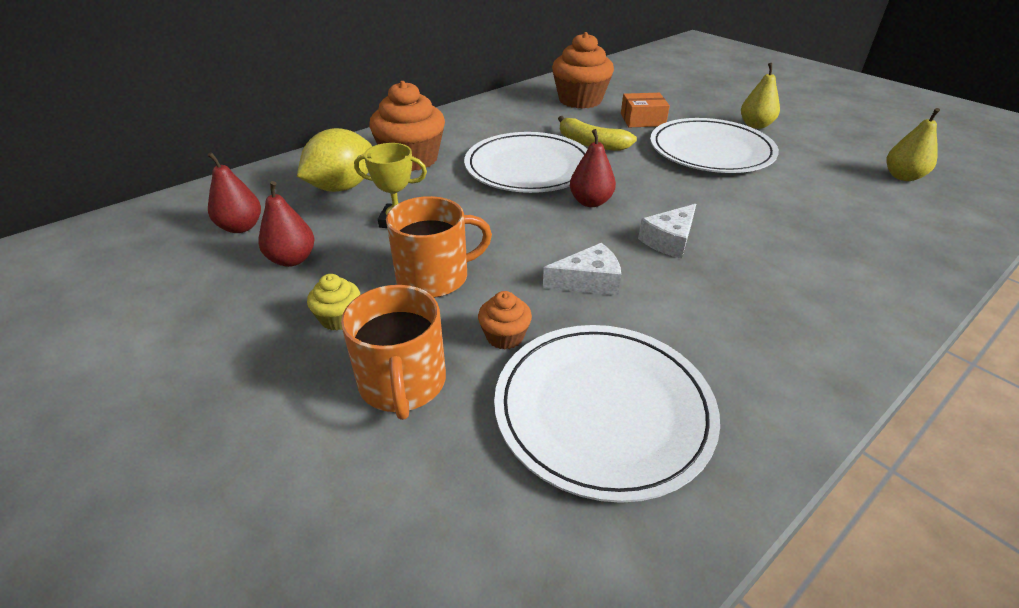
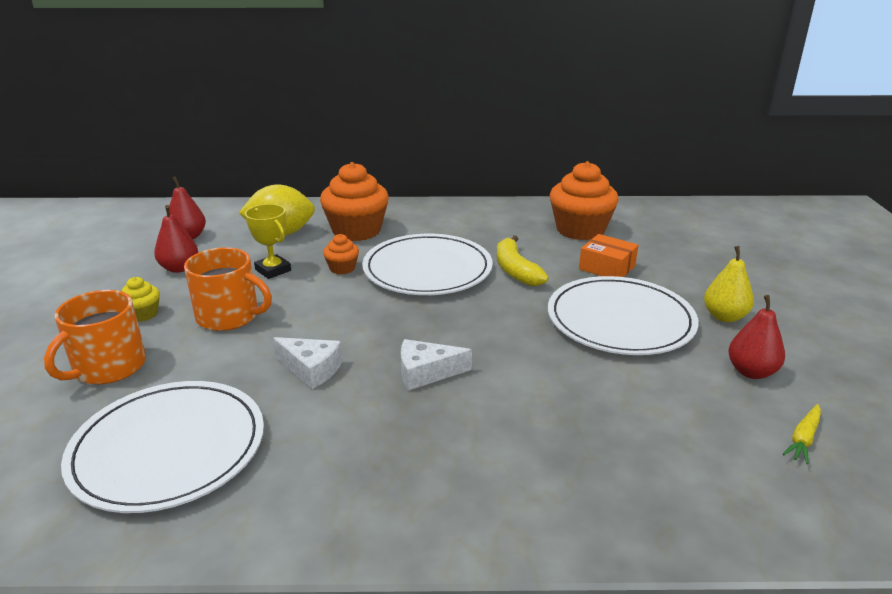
camera: 40 degrees right, 10 degrees down
(505, 336) = (199, 373): orange cupcake -> orange cupcake (342, 268)
(590, 202) = (423, 315): red pear -> red pear (751, 372)
(902, 176) = (803, 439): yellow pear -> yellow carrot

